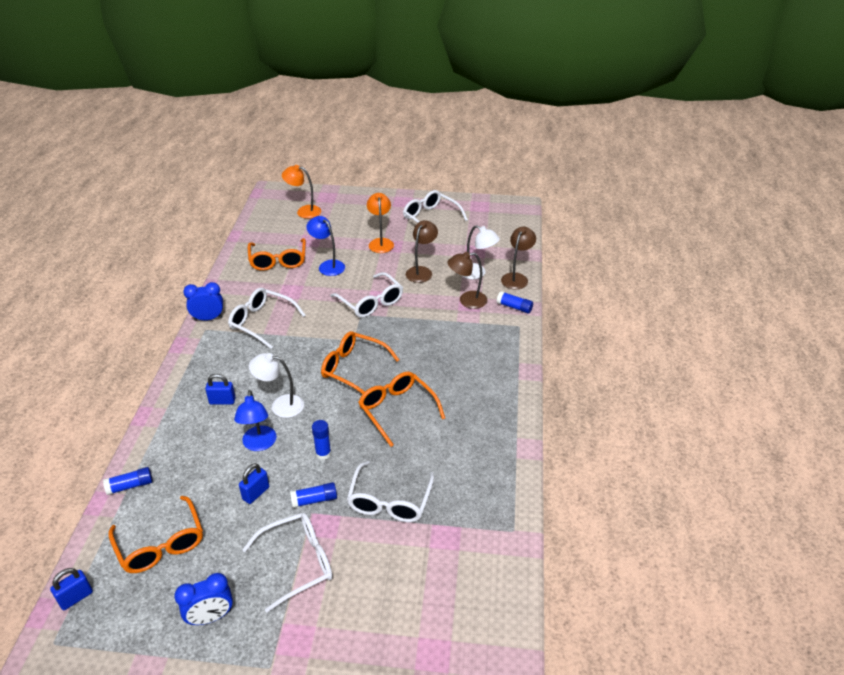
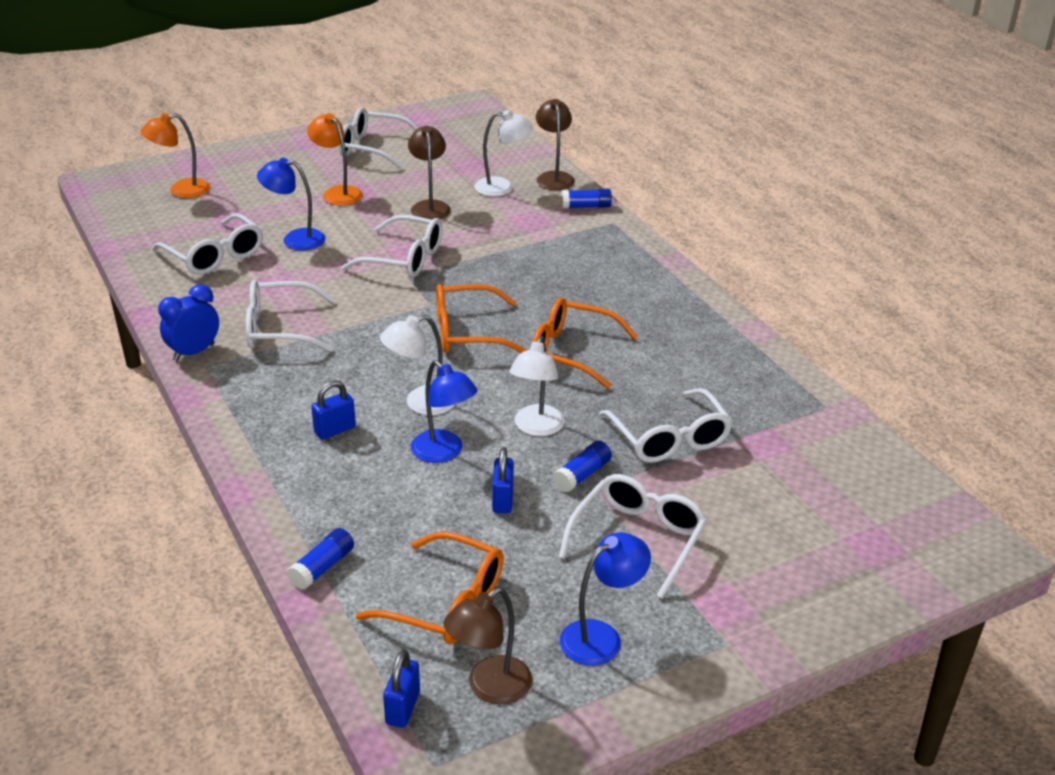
camera: 35 degrees left, 5 degrees down
(211, 617) = (601, 637): blue clock -> blue lamp
(278, 261) = (215, 256): orange glasses -> white glasses
(323, 453) = (536, 428): blue glue stick -> white lamp
(467, 300) = (523, 218): brown lamp -> brown lamp (489, 688)

